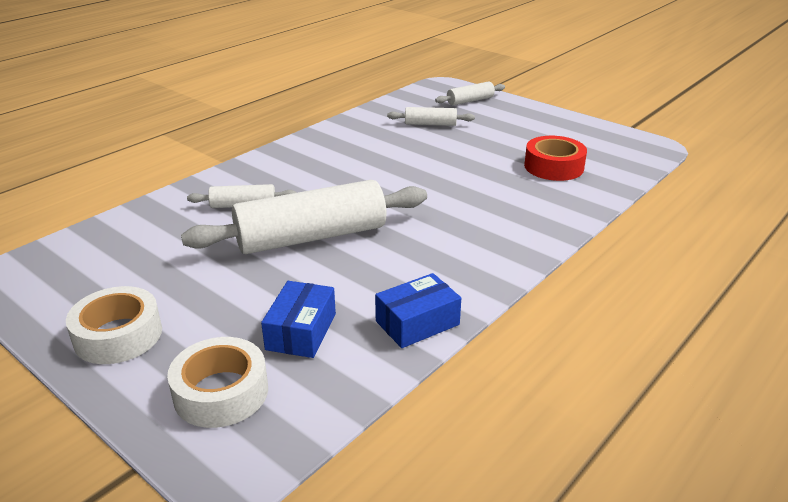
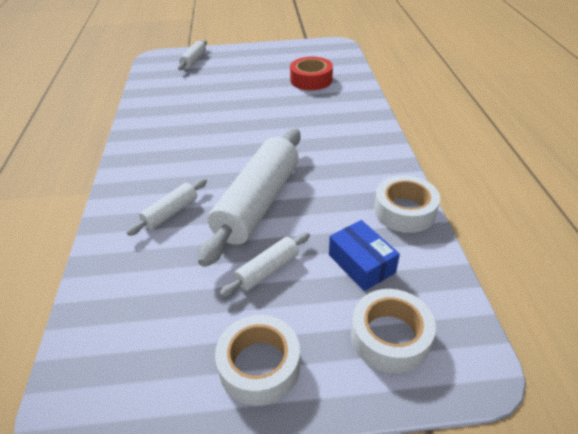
camera: 45 degrees left, 10 degrees up
(417, 323) = (404, 211): blue box -> white tape
(430, 124) = (196, 87): white rolling pin -> white rolling pin (267, 270)

